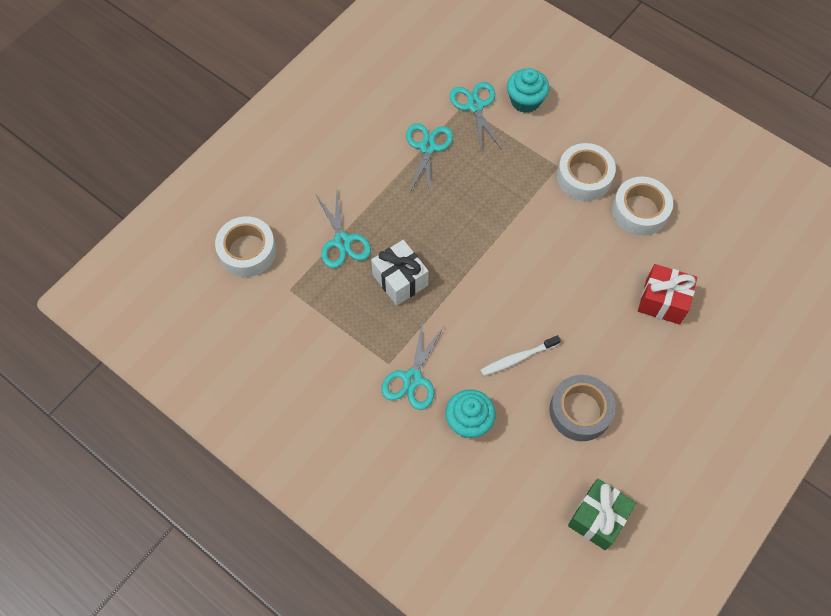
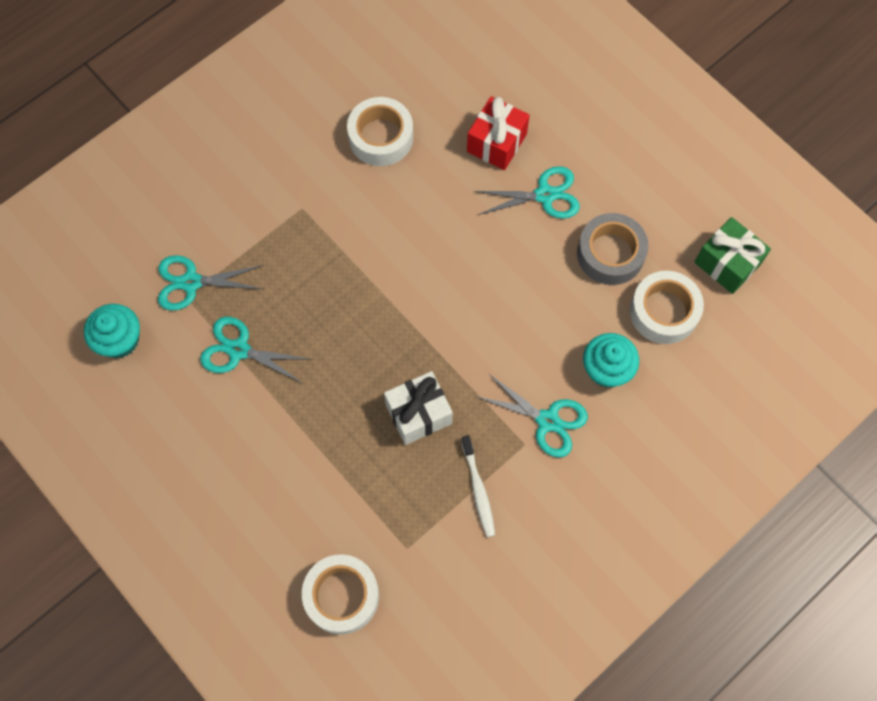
camera: 80 degrees left, 5 degrees up
(342, 241) = (352, 474): turquoise scissors -> turquoise scissors (545, 195)
(518, 358) = (540, 303): white toothbrush -> white toothbrush (478, 489)
(525, 101) = (199, 223): turquoise cupcake -> turquoise cupcake (119, 340)
(584, 177) = (323, 183): white tape -> white tape (664, 311)

